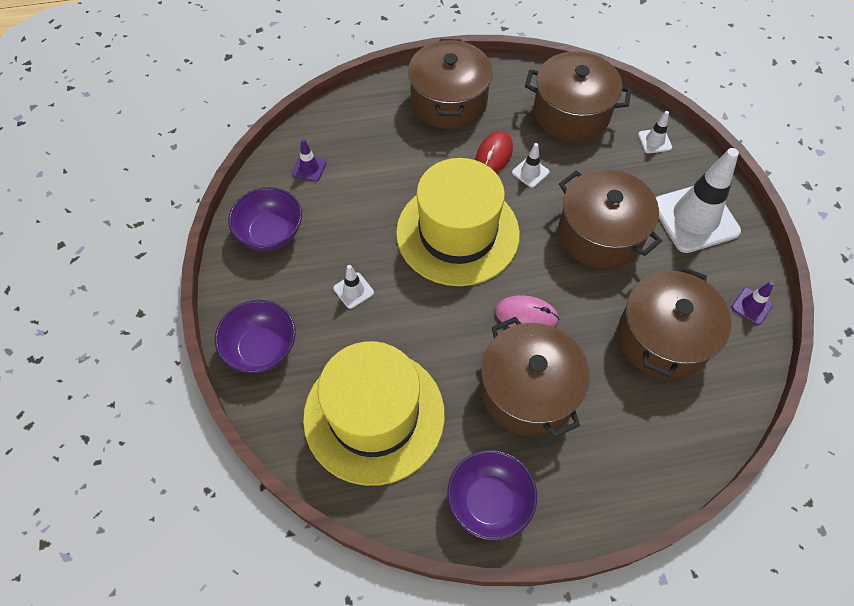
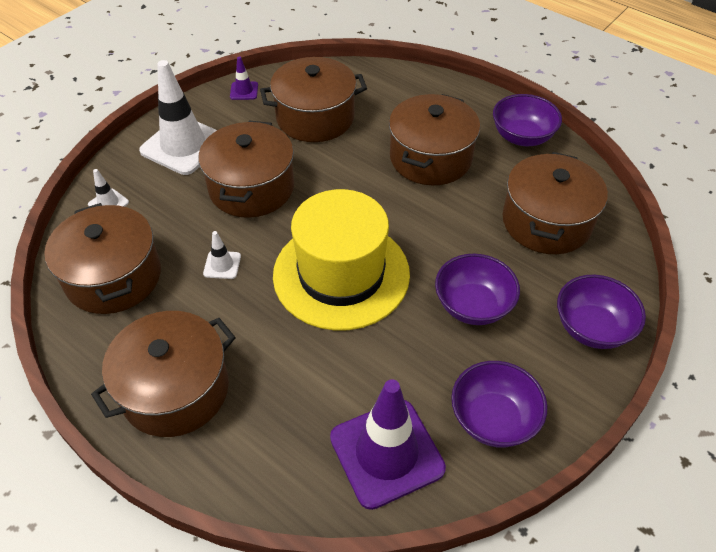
camera: 130 degrees left, 10 degrees down
(309, 168) = (386, 453): purple traffic cone -> purple traffic cone, size x2.30
(353, 290) = (473, 306): white traffic cone -> purple bowl
(374, 415) = (546, 222): yellow hat -> brown pot
(494, 155) = (223, 304): red mouse -> none
(526, 315) = (373, 189): pink mouse -> none

